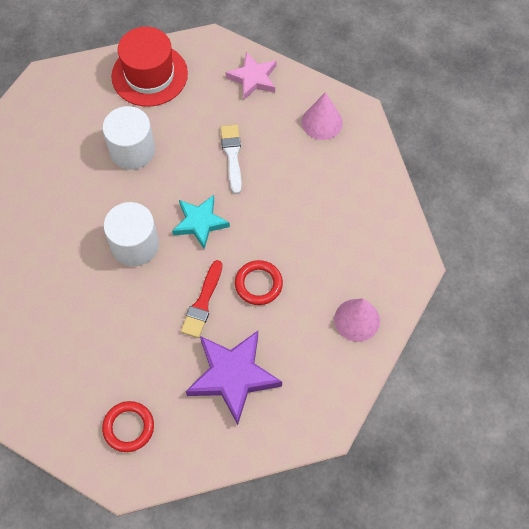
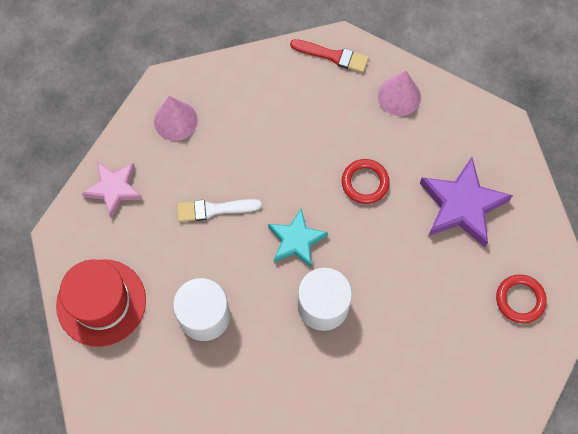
camera: 90 degrees left, 5 degrees up
(203, 302) = (386, 235): red brush -> red brush (332, 56)

